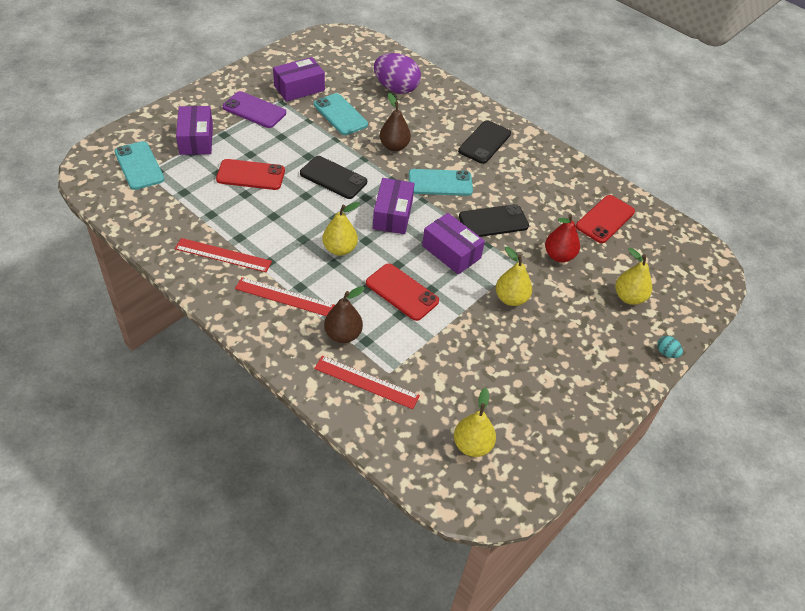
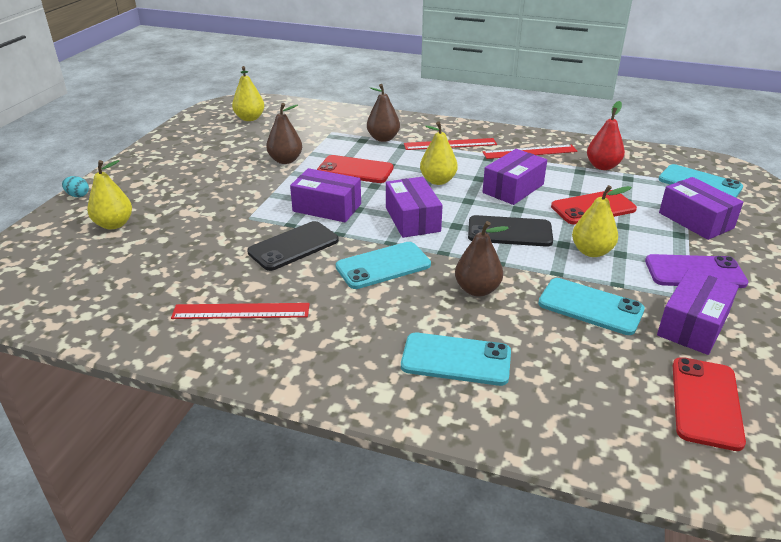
camera: 160 degrees right, 15 degrees down
(287, 216) = (513, 188): none -> purple box
(366, 382) = (345, 124): red ruler -> red ruler (241, 311)
(396, 88) = (564, 386): purple egg -> none
(437, 116) = (456, 359): none -> turquoise phone
(460, 334) = (285, 160): none -> brown pear
(484, 142) = (355, 342): black phone -> none
(511, 298) = (247, 191): yellow pear -> yellow pear (591, 251)
(559, 256) = (202, 237): red pear -> red pear (602, 166)
(605, 219) = (141, 292): red phone -> red phone (706, 402)

